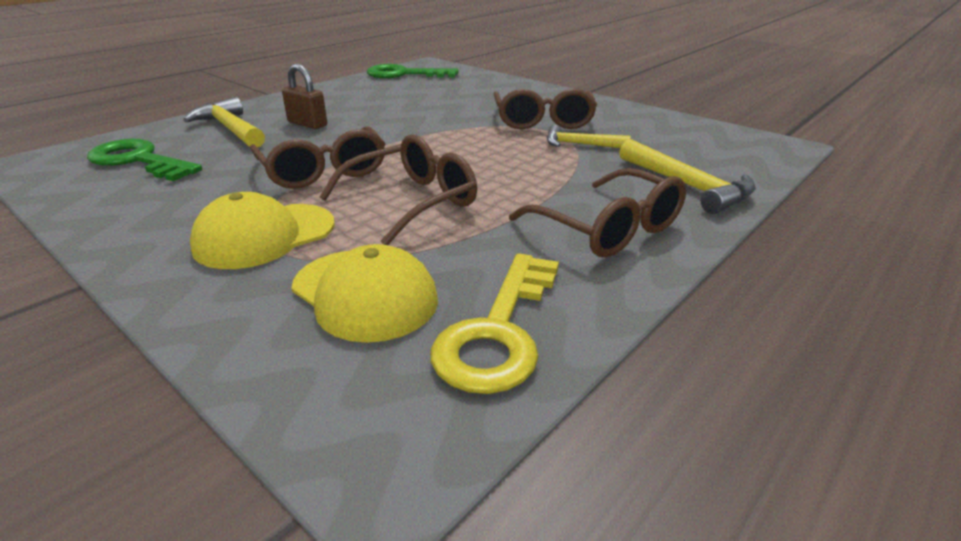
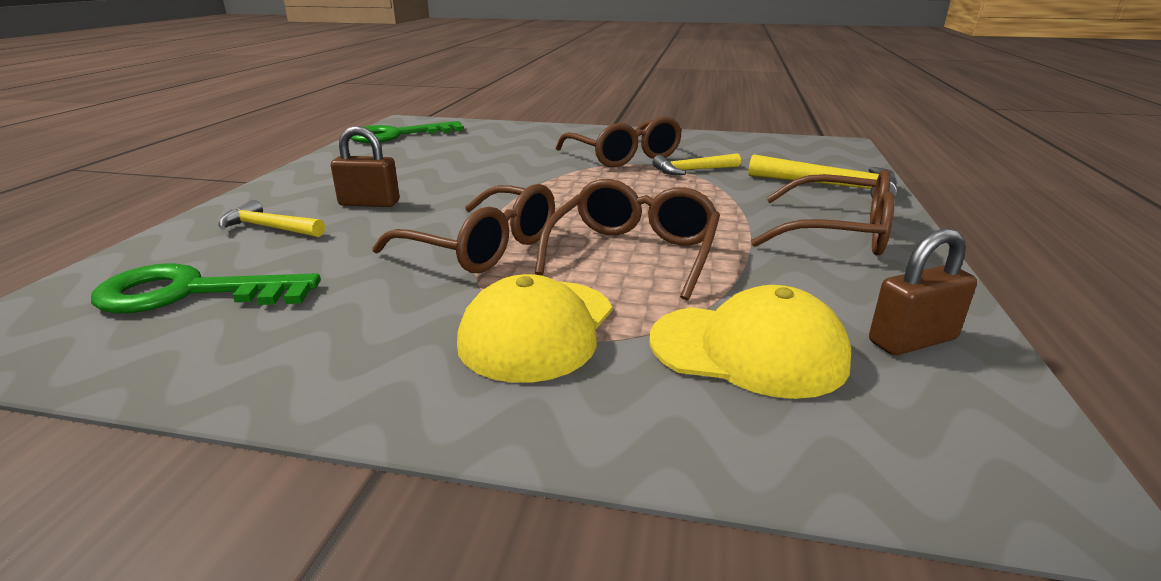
camera: 30 degrees left, 5 degrees down
(230, 129) = (268, 228): yellow hammer -> yellow hammer, size x0.66
(498, 332) = (912, 340): yellow key -> brown padlock

